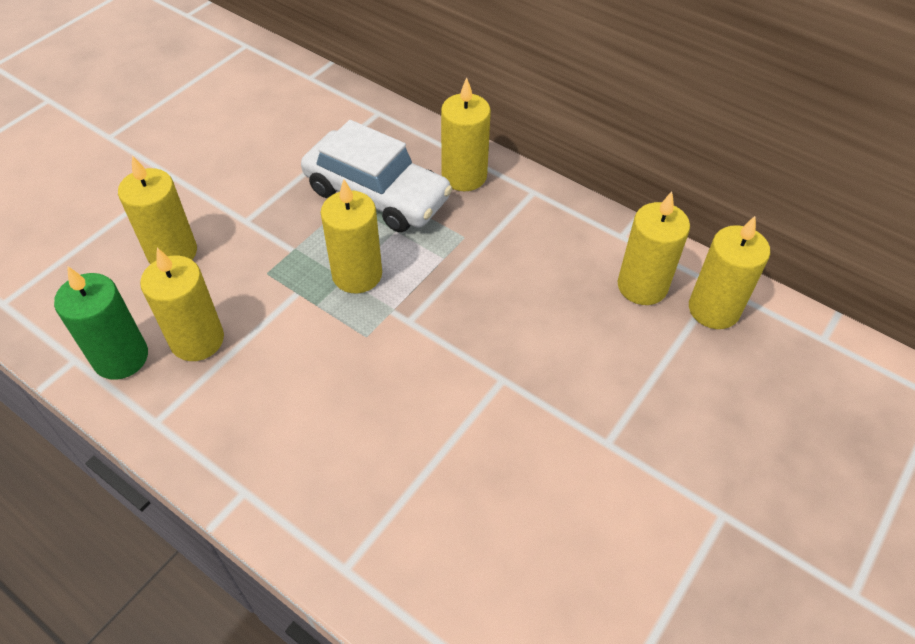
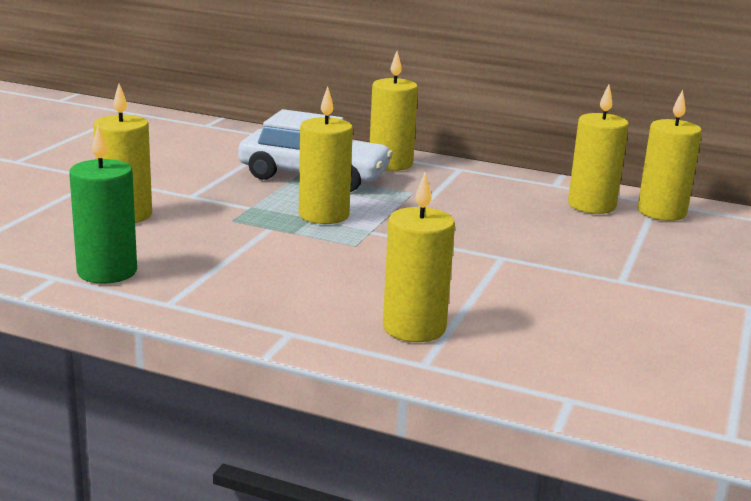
camera: 15 degrees left, 30 degrees down
(197, 340) = (184, 257): yellow candle -> yellow candle (414, 328)

